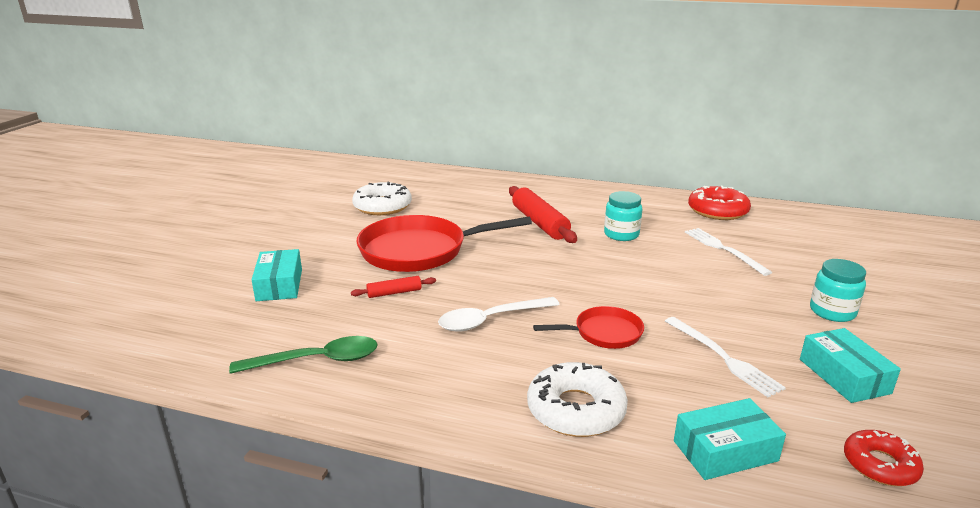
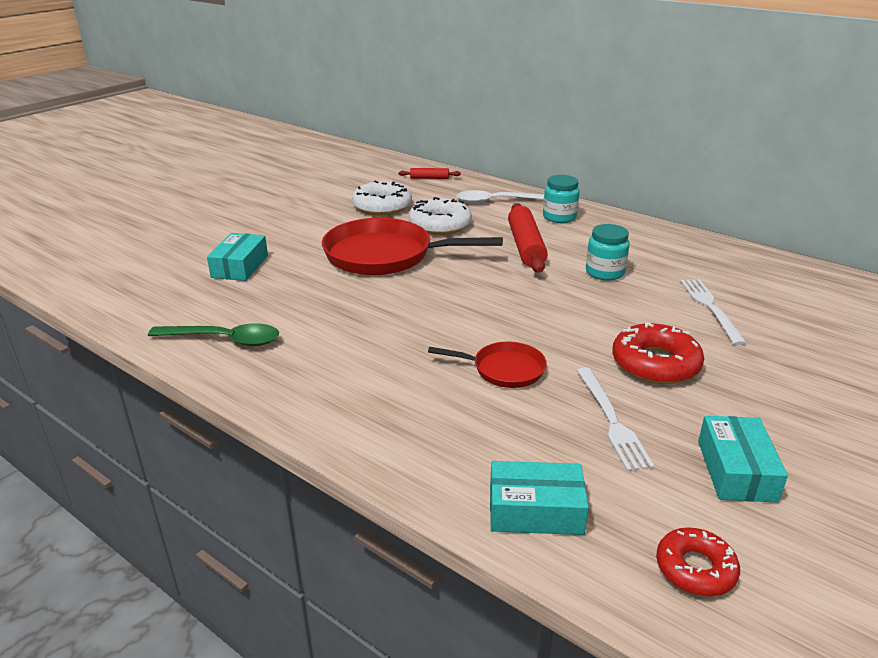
camera: 20 degrees right, 5 degrees up
(394, 292) = (333, 292): red rolling pin -> red rolling pin (429, 178)
(490, 320) = (402, 334): white spoon -> white spoon (495, 201)
(576, 410) = (418, 435): white donut -> white donut (440, 225)
(717, 211) = (741, 264): red donut -> red donut (655, 364)
(832, 312) = (785, 400): turquoise jar -> turquoise jar (559, 217)

